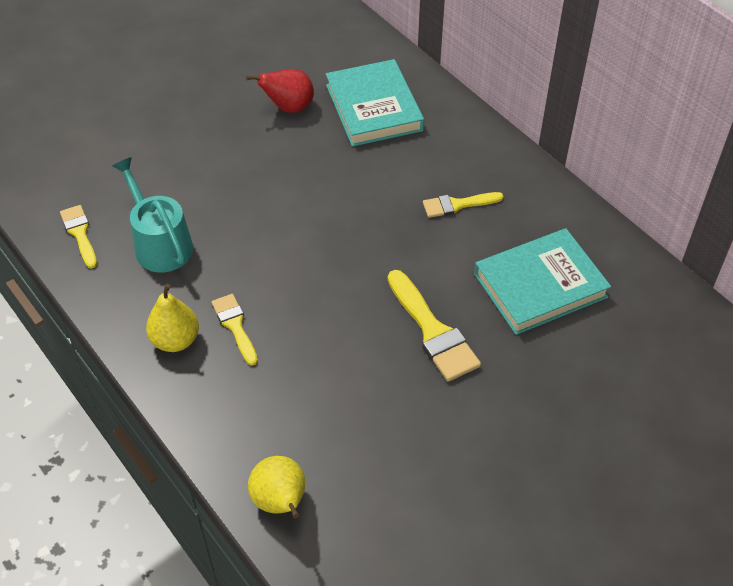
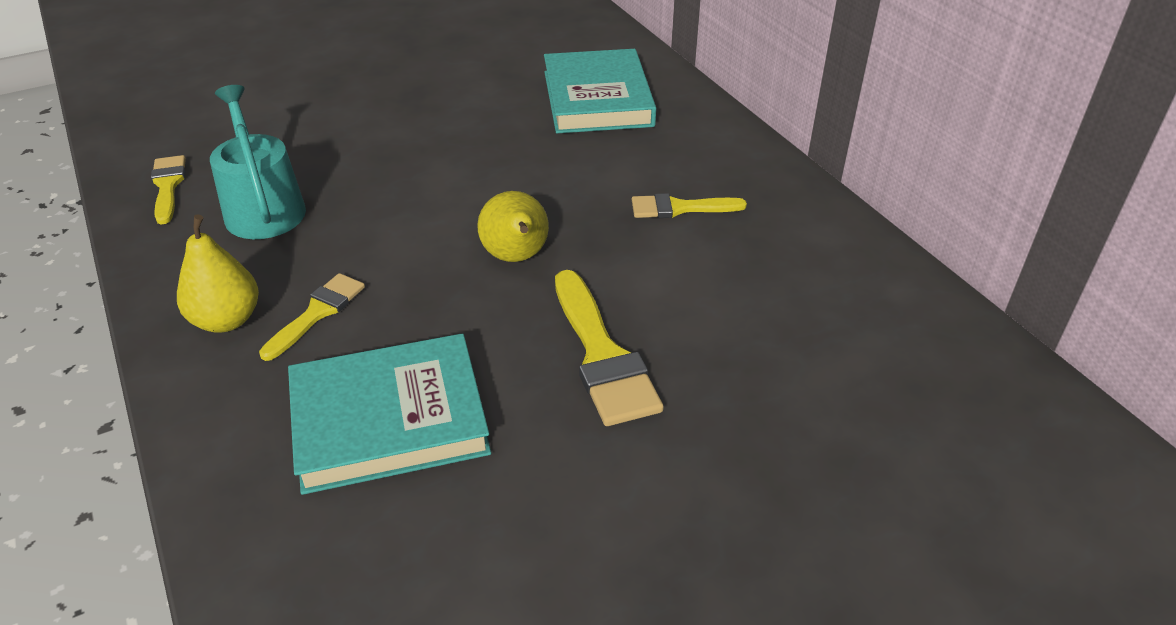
camera: 10 degrees right, 10 degrees down
(235, 326) = (317, 313): yellow brush -> yellow brush turned 45 degrees clockwise
(281, 502) = (275, 571): yellow pear -> yellow pear (516, 257)
(289, 107) = (490, 89): red pear -> none
(540, 285) = (779, 316): turquoise book -> turquoise book (389, 419)

